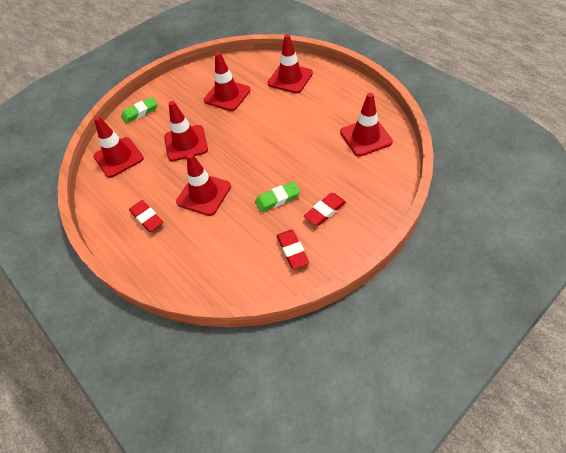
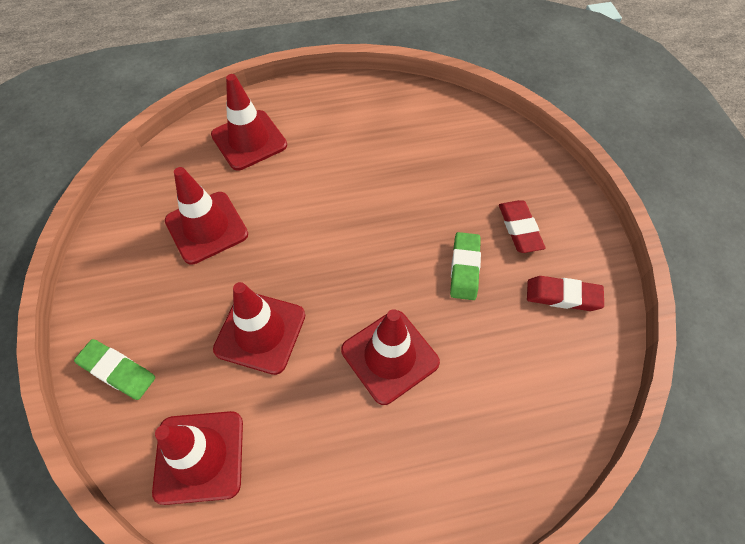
camera: 65 degrees left, 5 degrees up
(140, 112) = (117, 371): green eraser -> green eraser turned 60 degrees counterclockwise
(147, 218) = (380, 465): red eraser -> none
(366, 137) = (428, 127): red traffic cone -> none

